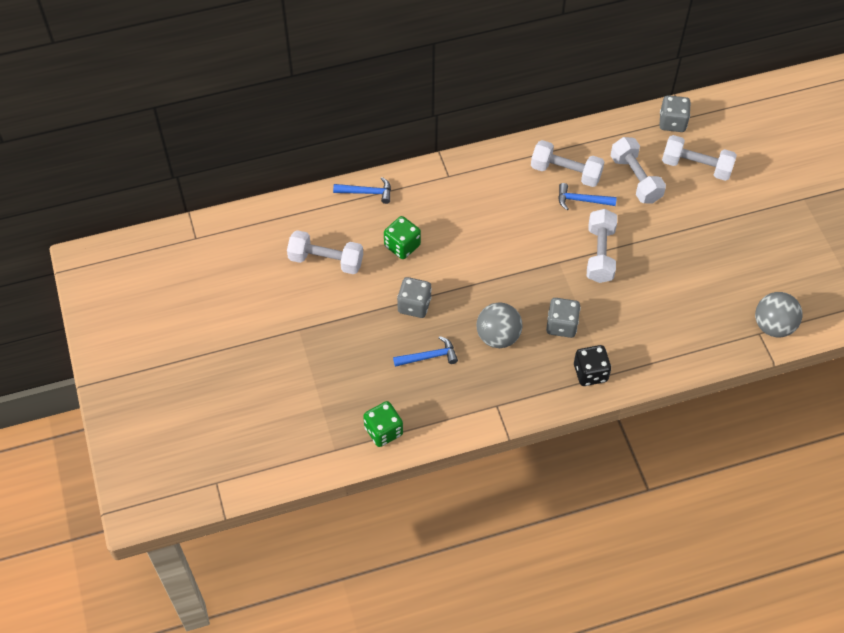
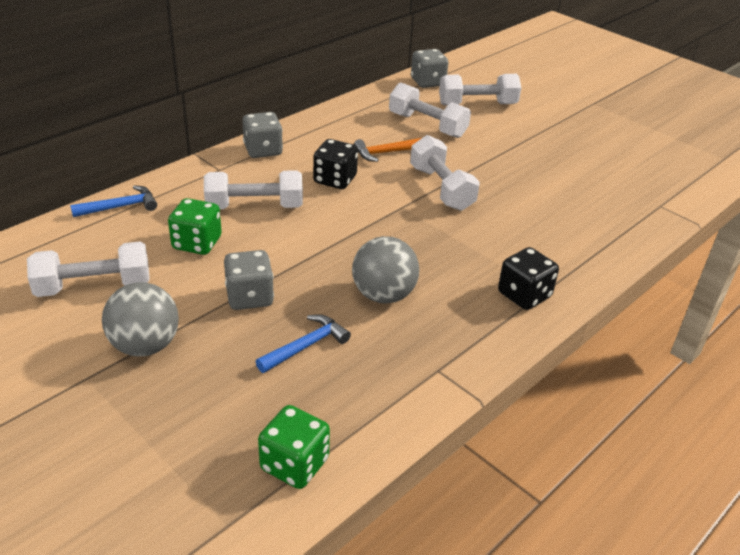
camera: 30 degrees left, 20 degrees down
(526, 217) = (335, 180): none -> black dice
(561, 325) = (452, 260): grey dice -> grey dice (263, 150)
(565, 172) = (351, 137): white dumbbell -> white dumbbell (254, 207)
(582, 200) = (386, 153): blue hammer -> orange hammer
(773, 326) = (666, 196): grey ball -> grey ball (145, 345)

